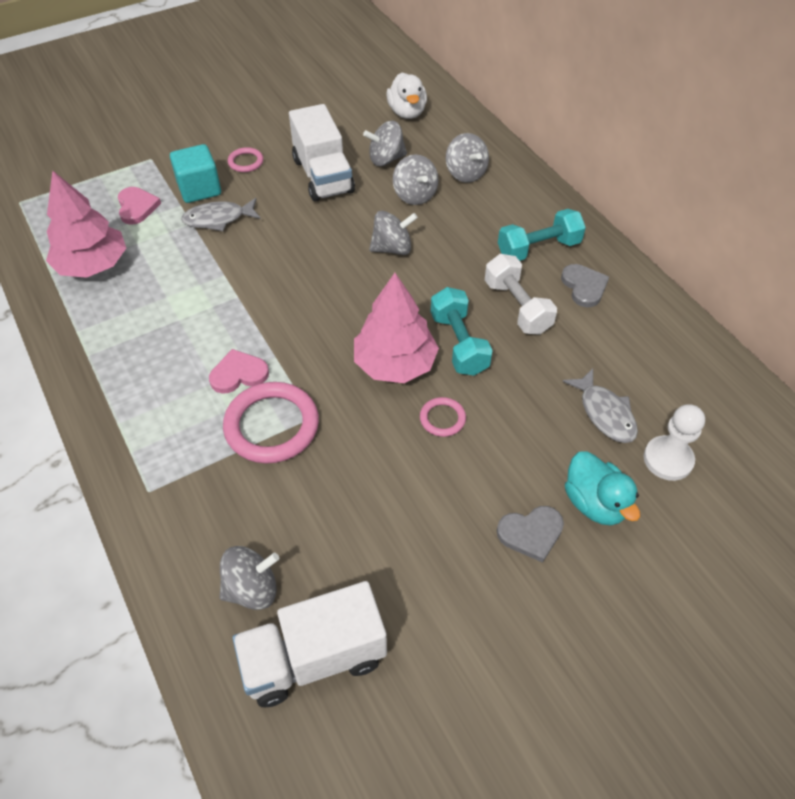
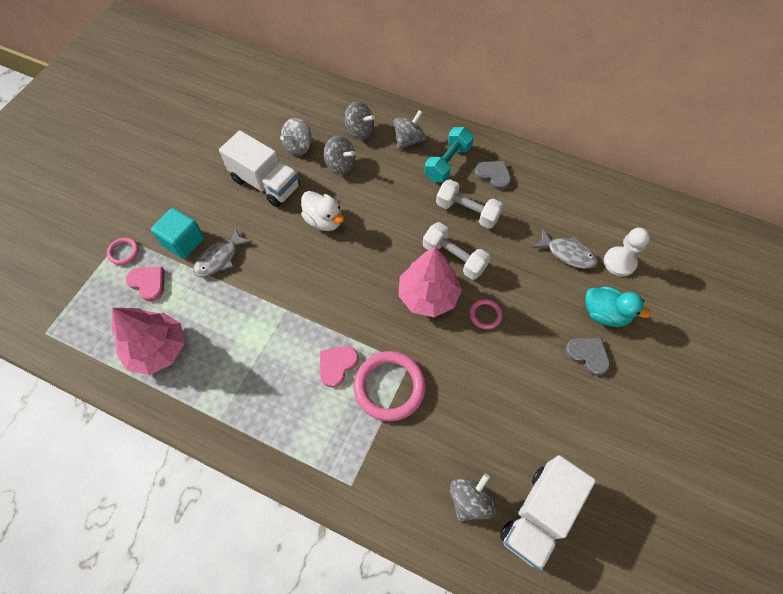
camera: 35 degrees left, 10 degrees up
(246, 162) = (199, 201): pink ring -> pink ring (124, 252)
(392, 248) = (358, 213): grey spinning top -> grey spinning top (408, 140)
(407, 112) = (282, 102): white duck -> white duck (324, 220)
(459, 344) = (454, 258): turquoise dumbbell -> white dumbbell
(531, 533) = (588, 355): grey heart -> grey heart turned 90 degrees counterclockwise

